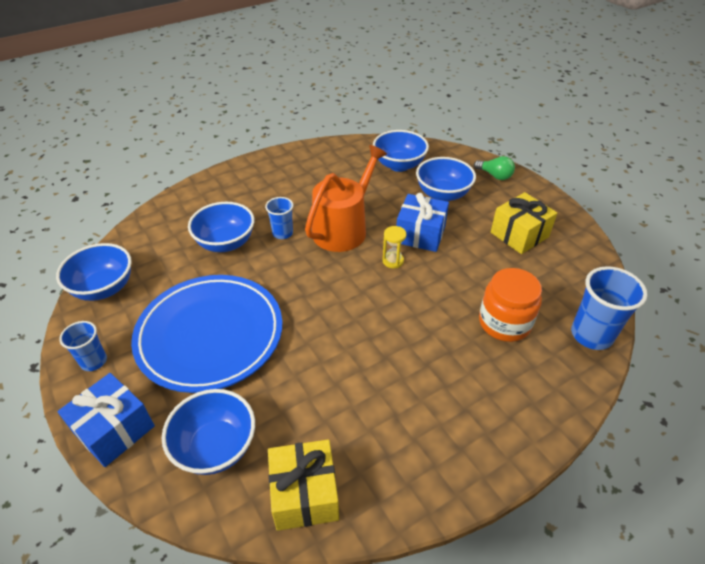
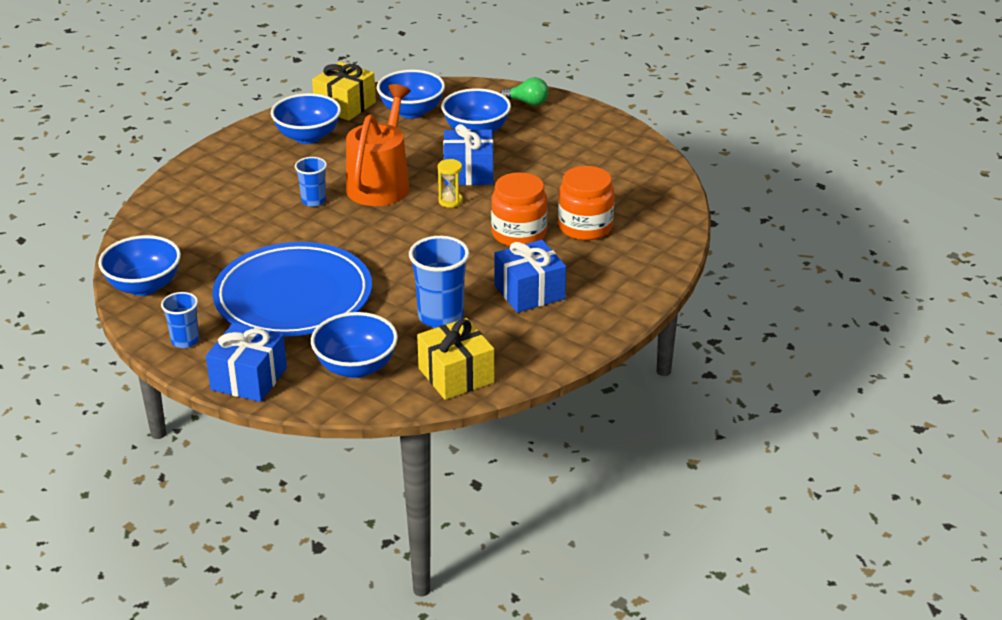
camera: 20 degrees left, 10 degrees down
(226, 243) = (254, 222): blue bowl -> blue bowl (308, 136)
(423, 393) = (529, 292): none -> blue gift
(439, 314) = (519, 234): none -> orange jar
(519, 234) = (574, 153): yellow gift -> yellow gift (345, 106)
(591, 335) = (670, 219): blue cup -> blue cup (440, 317)

